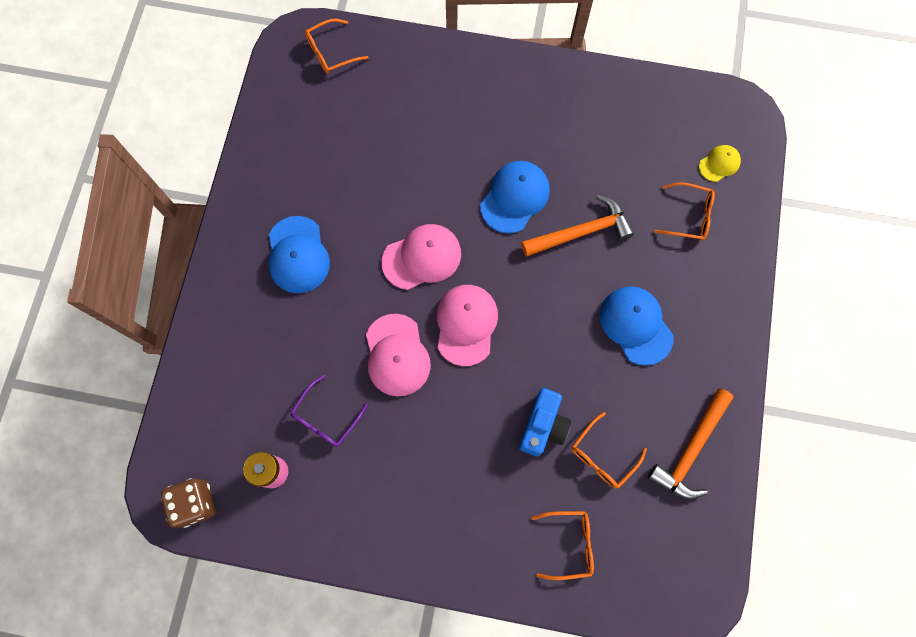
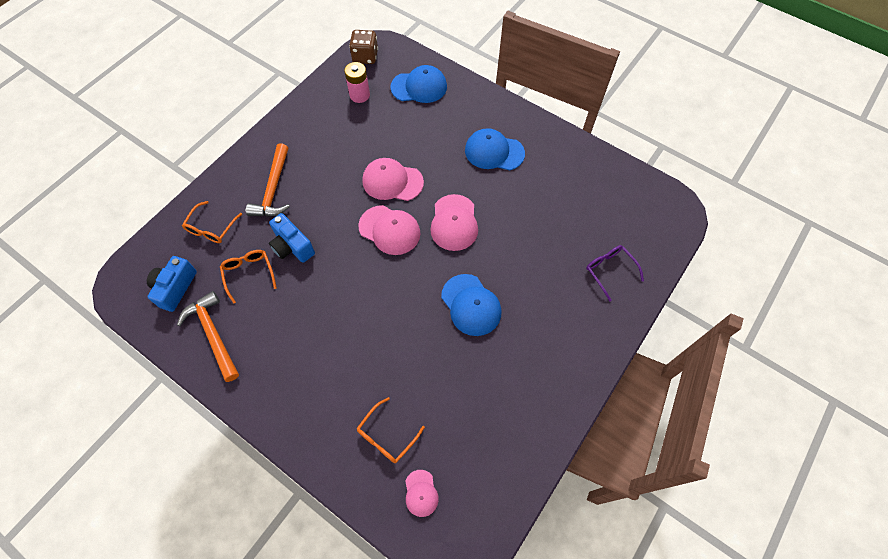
camera: 115 degrees right, 10 degrees down
(326, 418) = (375, 130): purple glasses -> purple glasses (609, 271)
(331, 52) = (656, 228): orange glasses -> none
(581, 232) = (418, 340): orange hammer -> orange hammer (273, 189)
(636, 325) = (322, 343): blue cap -> blue cap (419, 87)
(665, 533) = (175, 288): none -> blue camera
(719, 164) = (421, 493): yellow cap -> pink cap

